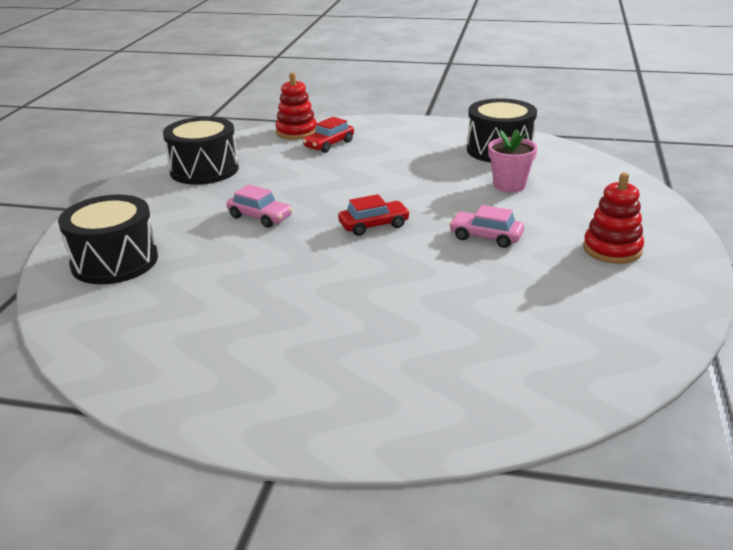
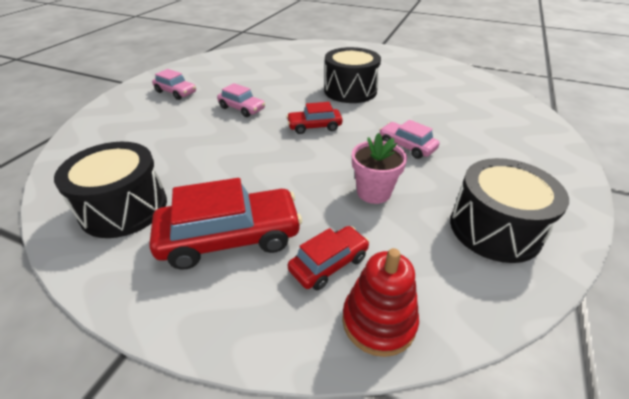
camera: 170 degrees left, 10 degrees up
(114, 261) = (504, 121): black drum -> black drum (350, 91)
(403, 146) = (230, 237): none -> red car
(509, 185) = (176, 151): pink flower pot -> pink flower pot (373, 192)
(612, 249) = (176, 92): red stacking toy -> pink car

